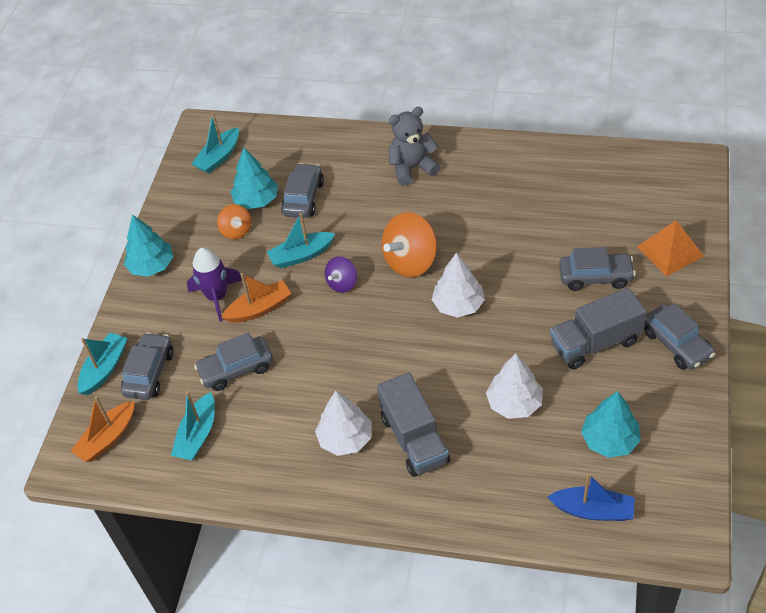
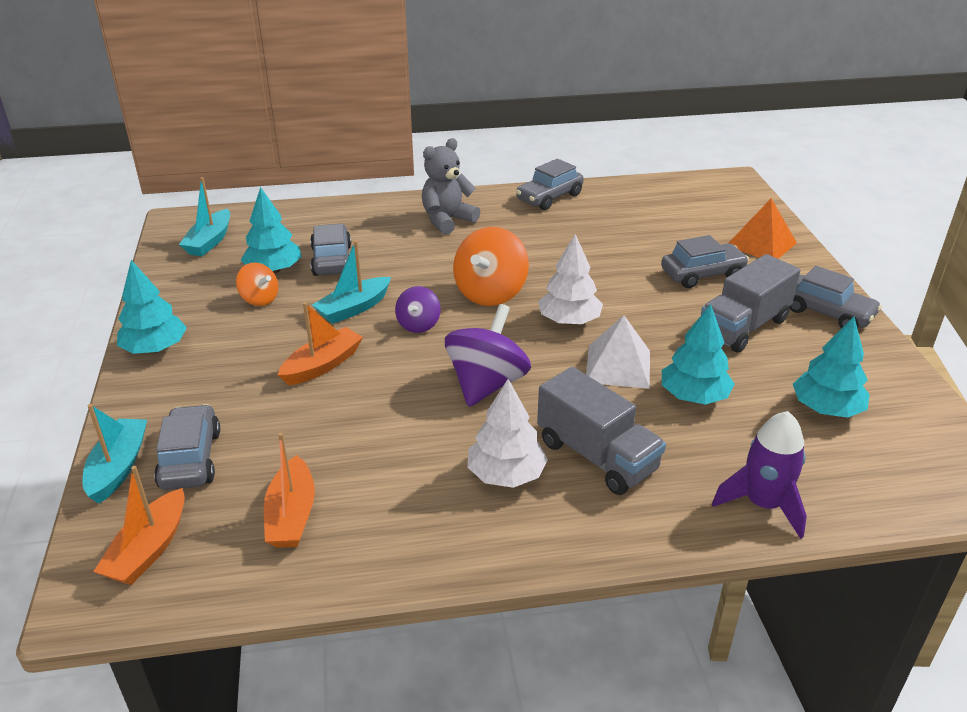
camera: 25 degrees left, 15 degrees down
(198, 435) = (292, 515): turquoise boat -> orange boat
(217, 297) = (259, 363): purple rocket -> purple rocket (763, 504)
(236, 369) = (318, 431): grey car -> grey car (549, 197)
(367, 354) = (486, 384): none -> purple spinning top
(472, 360) = (618, 366): none -> white pyramid
(514, 403) = (694, 396): white tree -> turquoise tree
(593, 510) = (861, 481): blue boat -> none

